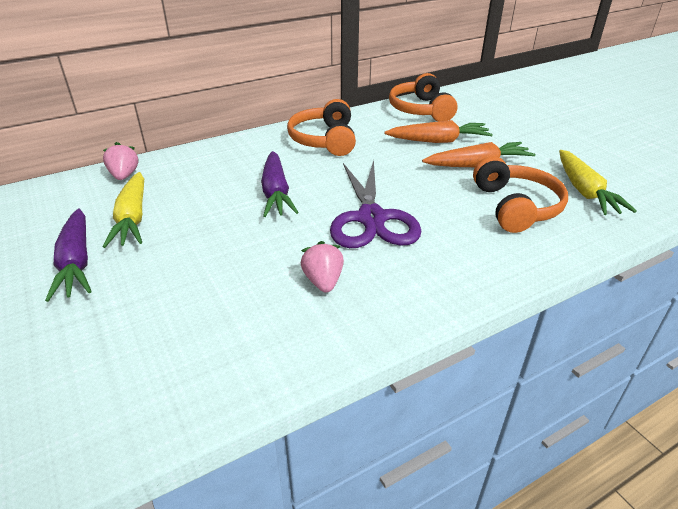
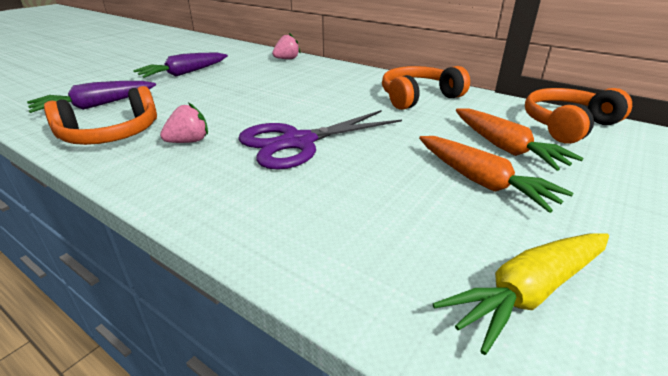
camera: 65 degrees right, 5 degrees down
(133, 218) = (238, 72): yellow carrot -> none
(276, 192) = (307, 100): purple carrot -> purple carrot (96, 105)
(516, 207) = (403, 225): orange headphones -> orange headphones (111, 134)

